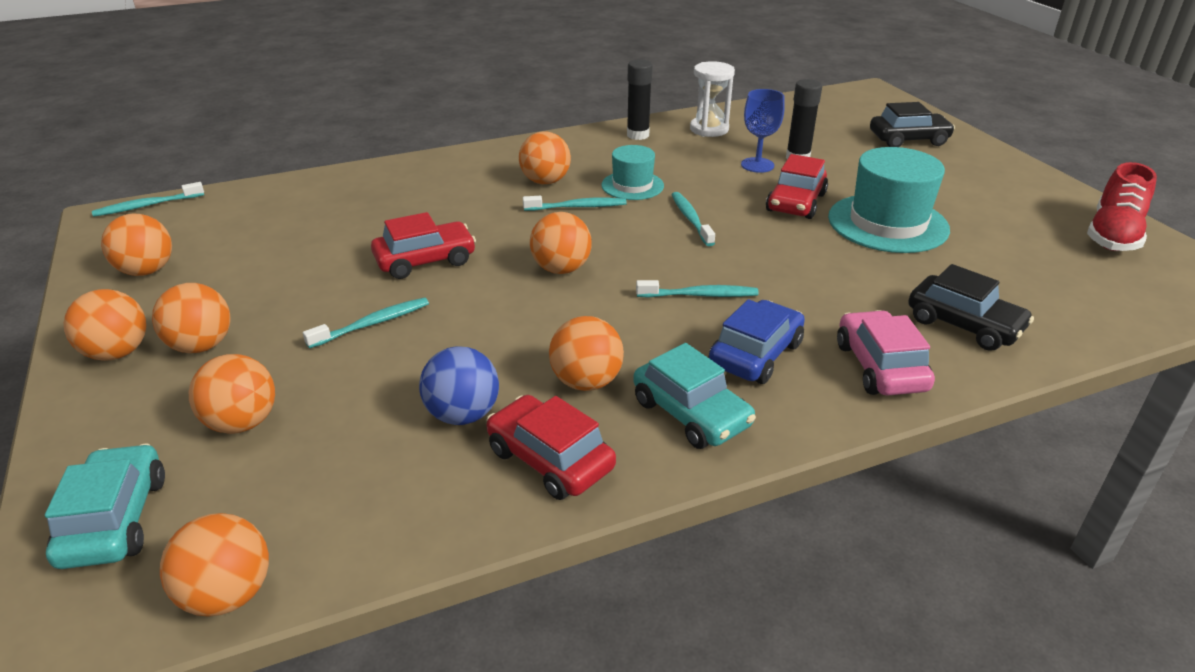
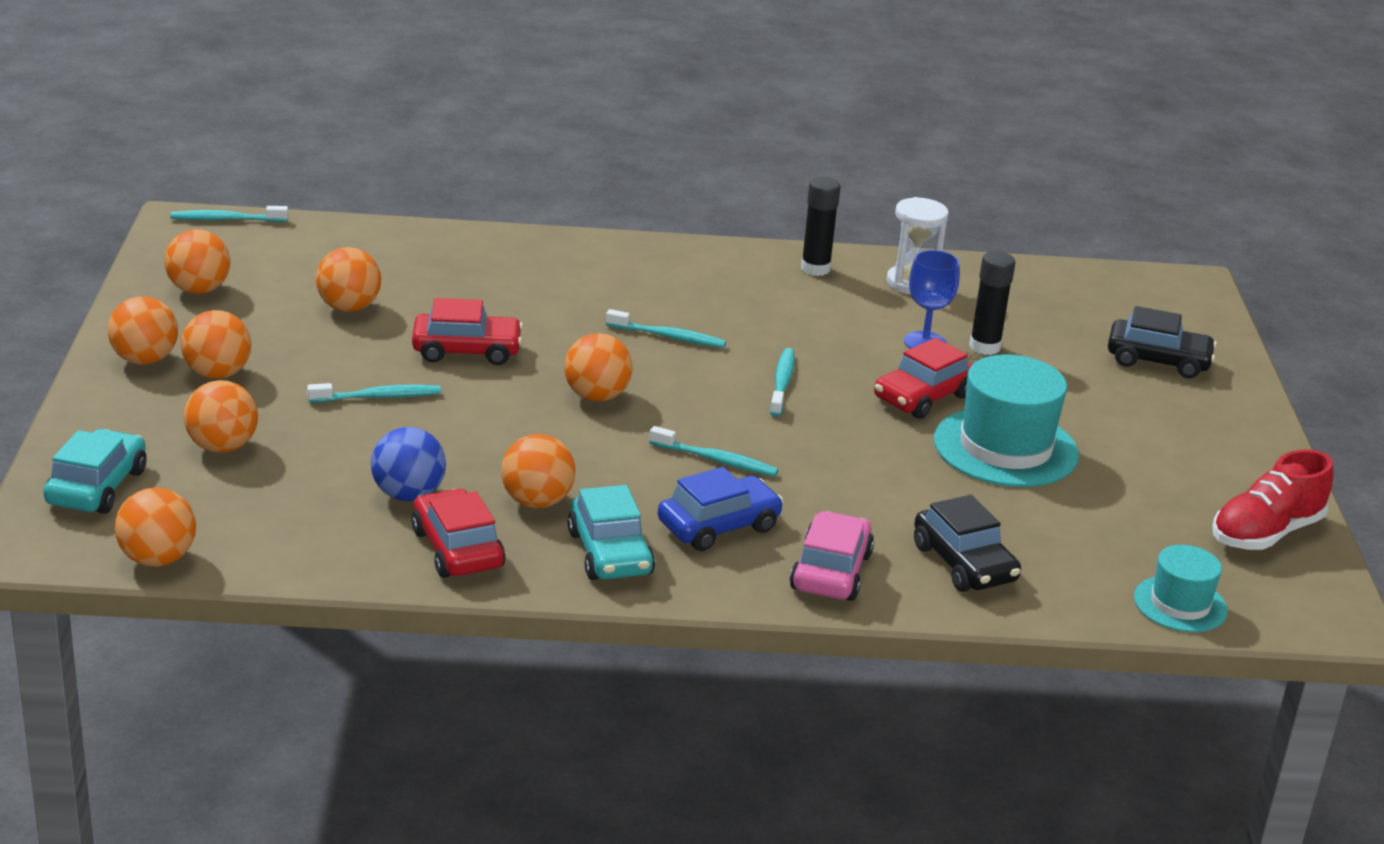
camera: 20 degrees right, 5 degrees down
(545, 181) = (657, 298): orange ball -> orange ball (349, 308)
(632, 185) = (751, 328): turquoise hat -> turquoise hat (1180, 604)

